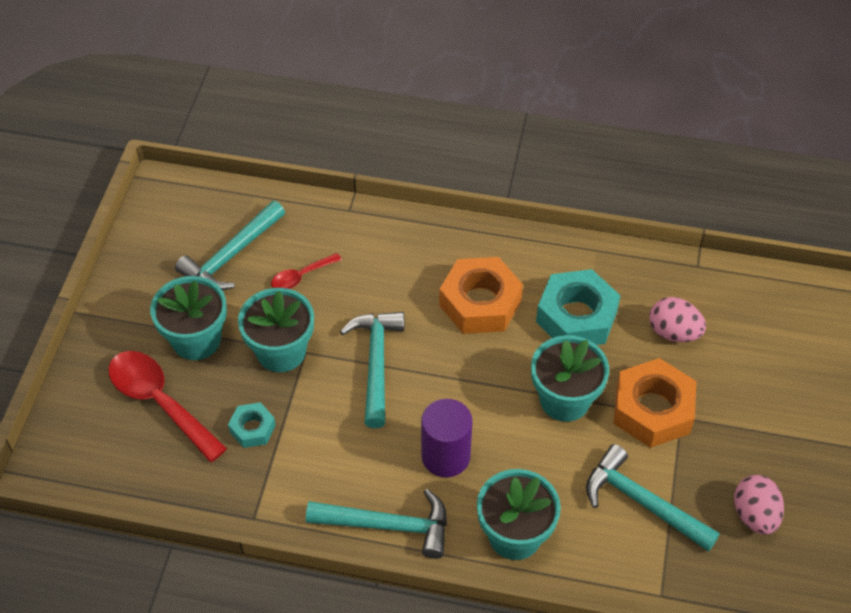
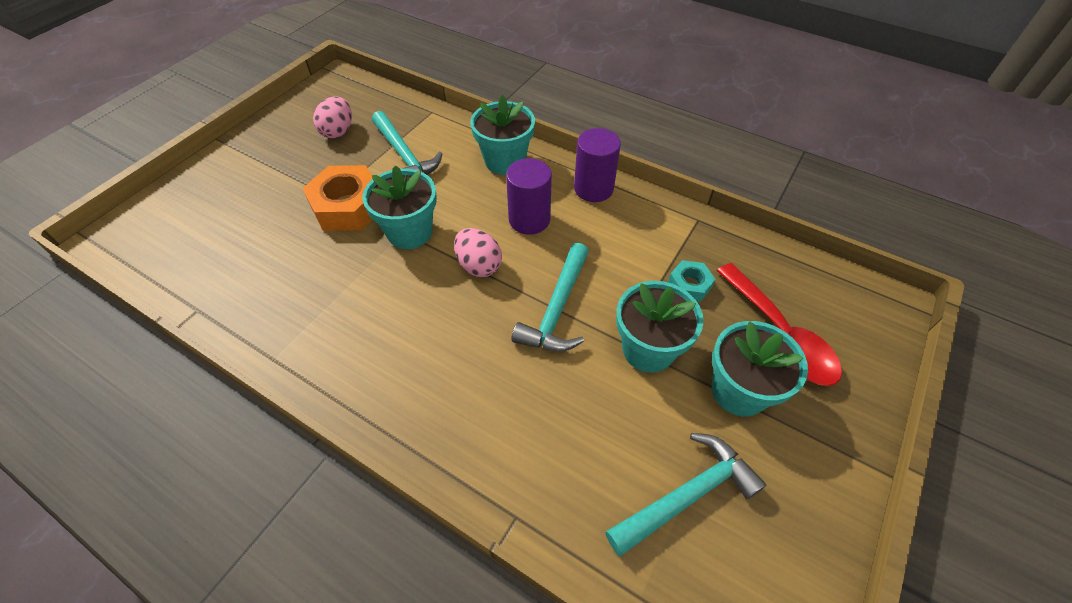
camera: 160 degrees left, 0 degrees up
(301, 276) = (605, 434): red spoon -> none
(388, 525) = (593, 188): turquoise hammer -> purple cylinder
(480, 303) = (427, 338): orange nut -> none
(576, 317) = (347, 296): turquoise nut -> none
(673, 332) = (277, 257): pink egg -> pink egg (479, 265)

